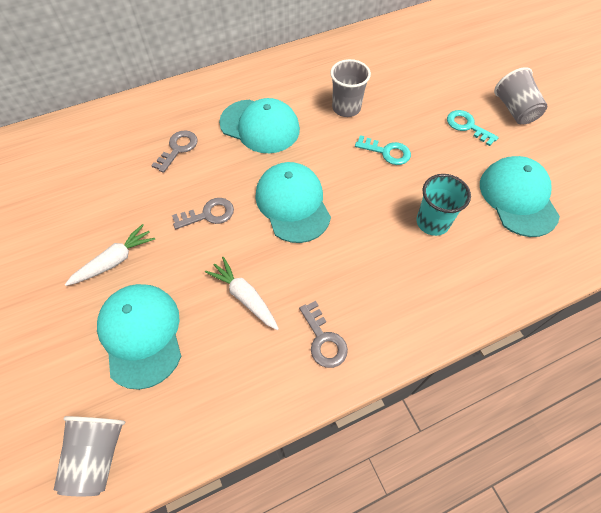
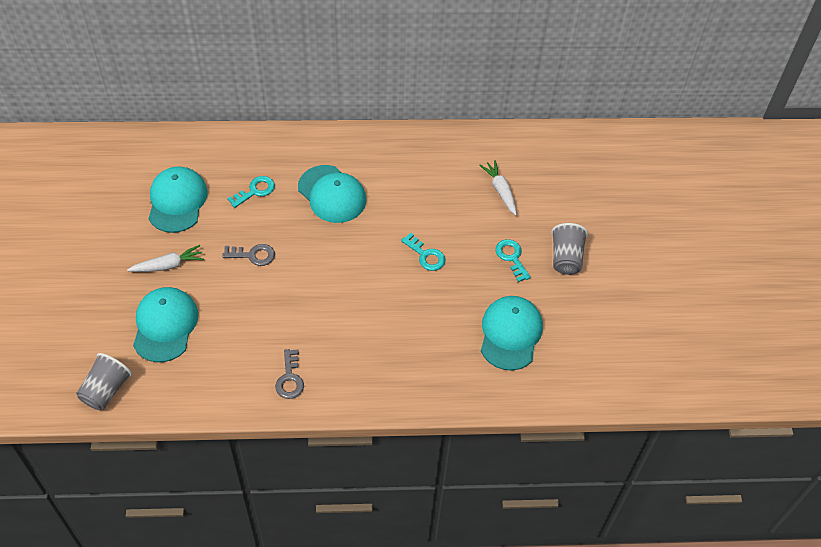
camera: 20 degrees right, 5 degrees down
(178, 149) = (255, 191): grey key -> turquoise key
(244, 297) = (249, 327): white carrot -> white carrot (500, 191)
(293, 204) = (323, 271): turquoise cap -> turquoise cap (177, 201)
(346, 108) = (415, 203): grey cup -> none
(432, 222) = (425, 327): turquoise cup -> none

